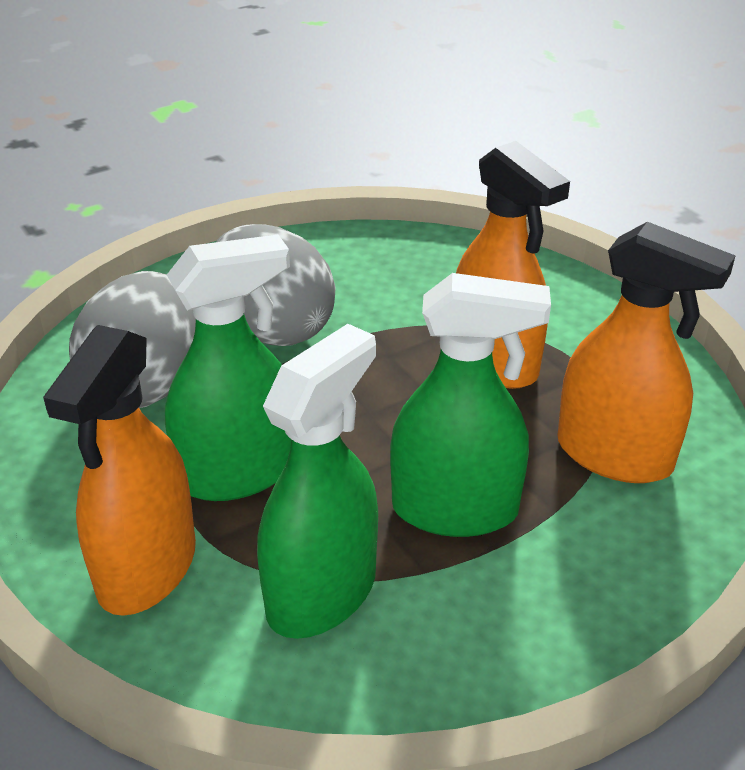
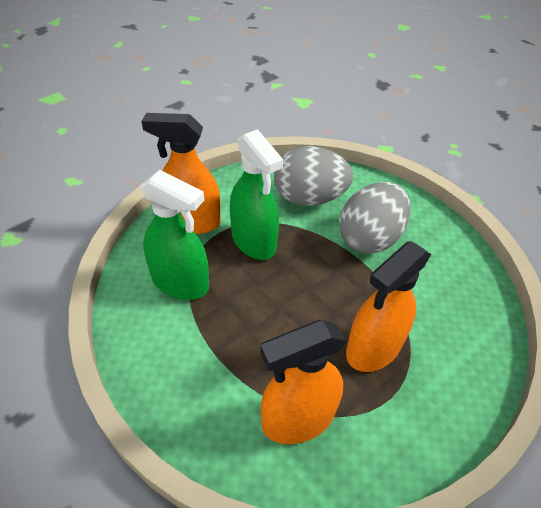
camera: 80 degrees right, 10 degrees up
(455, 509) = (239, 333): green spray bottle -> none
(614, 455) = (297, 418): orange spray bottle -> orange spray bottle turned 45 degrees clockwise

